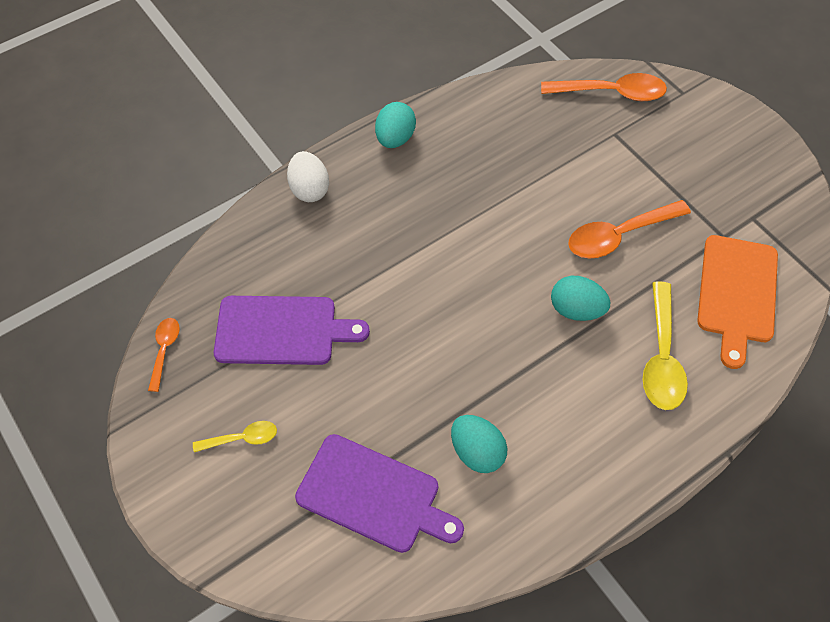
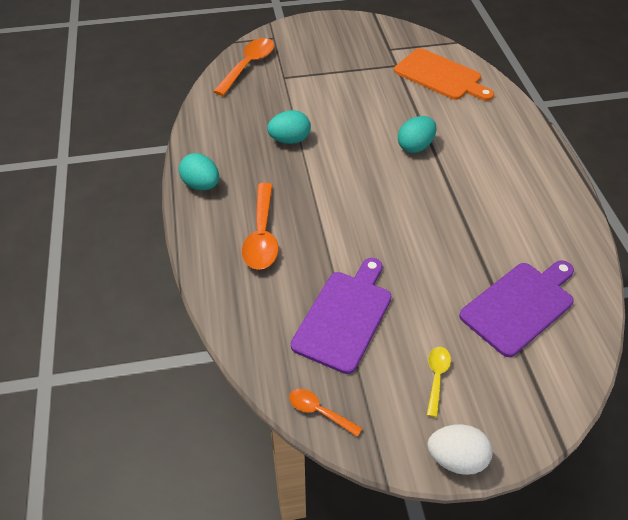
camera: 65 degrees left, 10 degrees down
(309, 189) = (213, 253): white egg -> white egg (456, 458)
(477, 452) = (505, 235): turquoise egg -> turquoise egg (290, 140)
(618, 235) = (368, 106): orange spoon -> orange spoon (262, 236)
(661, 357) = (471, 123): yellow spoon -> none

